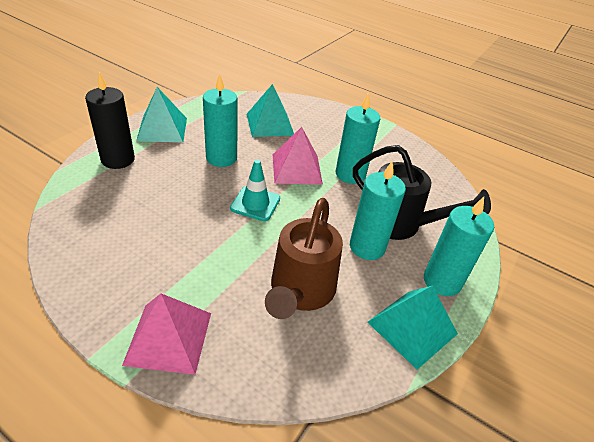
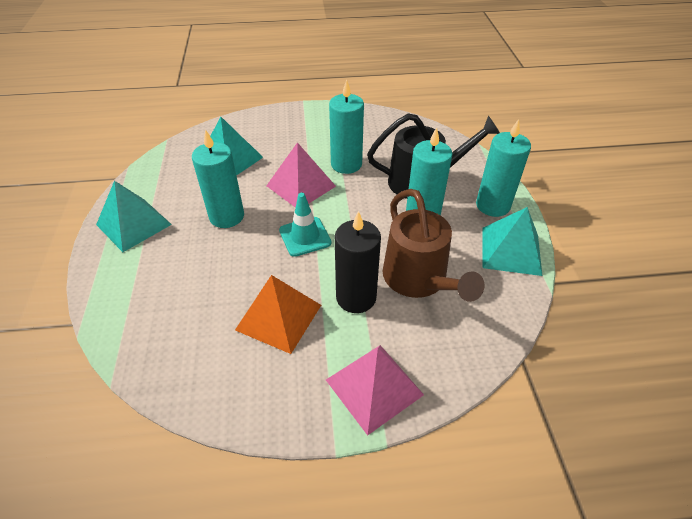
camera: 35 degrees left, 5 degrees up
(118, 159) = (129, 281): black candle -> black candle (356, 297)
(170, 242) = (278, 317): none -> orange pyramid

